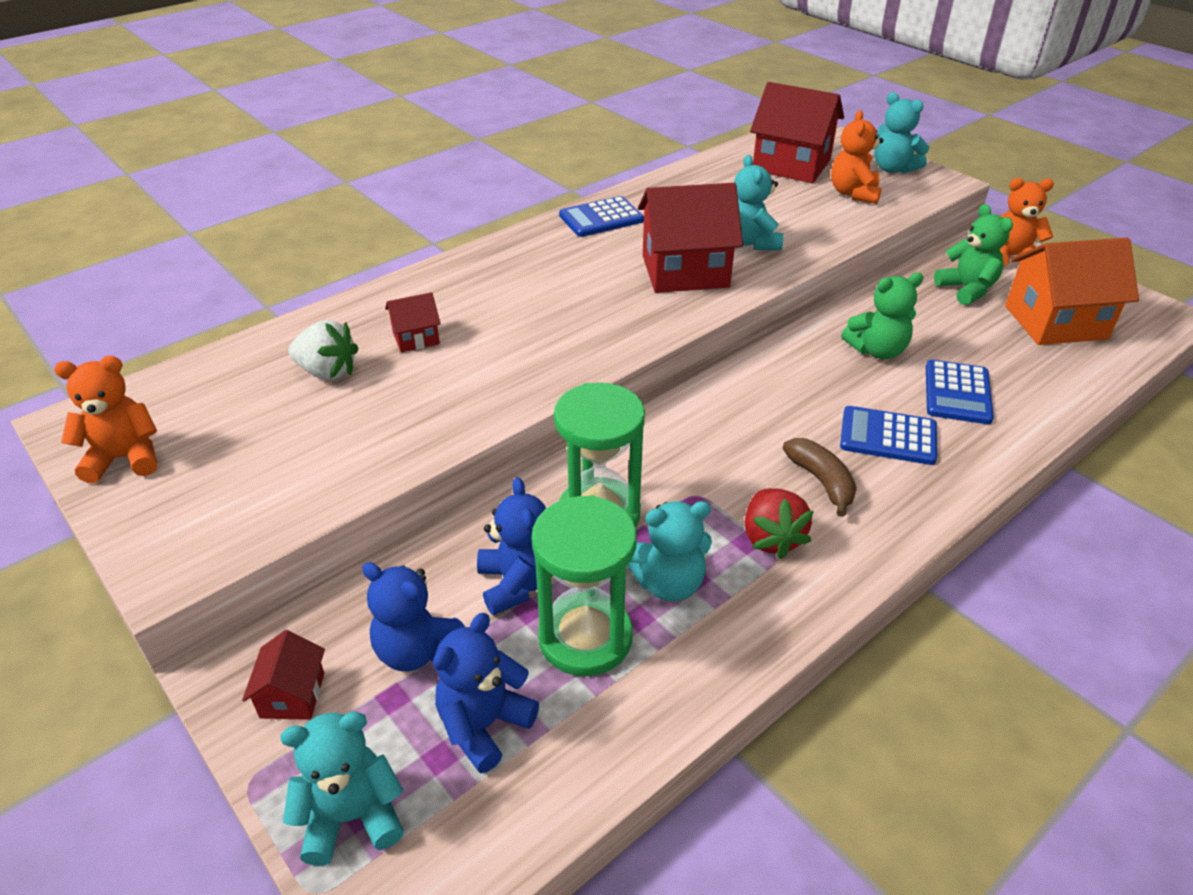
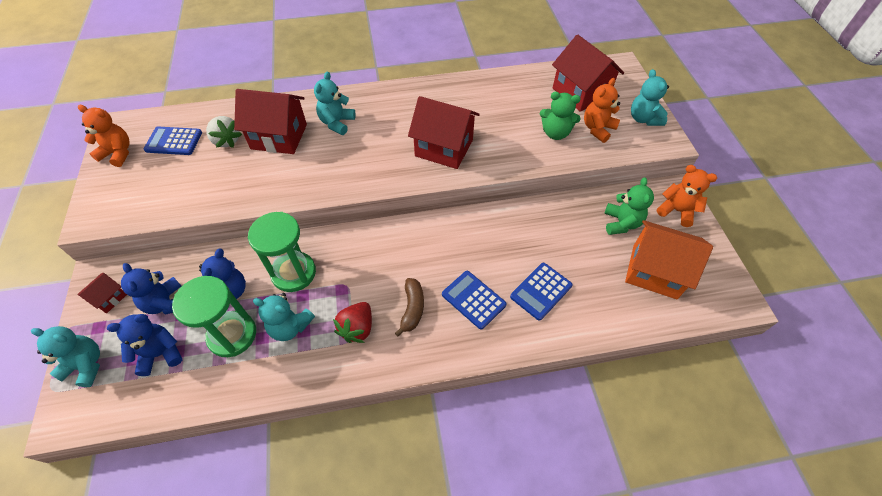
camera: 30 degrees right, 15 degrees up
(416, 338) = (279, 136): red house -> red house, size x2.10
(601, 218) = (434, 92): blue calculator -> blue calculator (174, 141)
(751, 242) = (500, 142): turquoise teddy bear -> turquoise teddy bear (337, 123)
(877, 350) = (523, 241): green teddy bear -> green teddy bear (555, 133)

